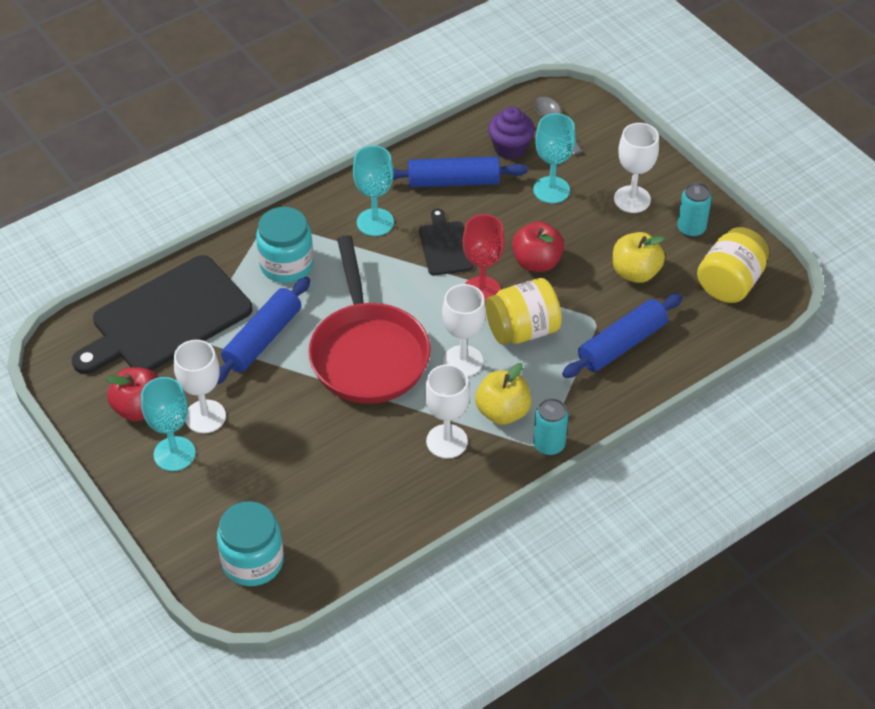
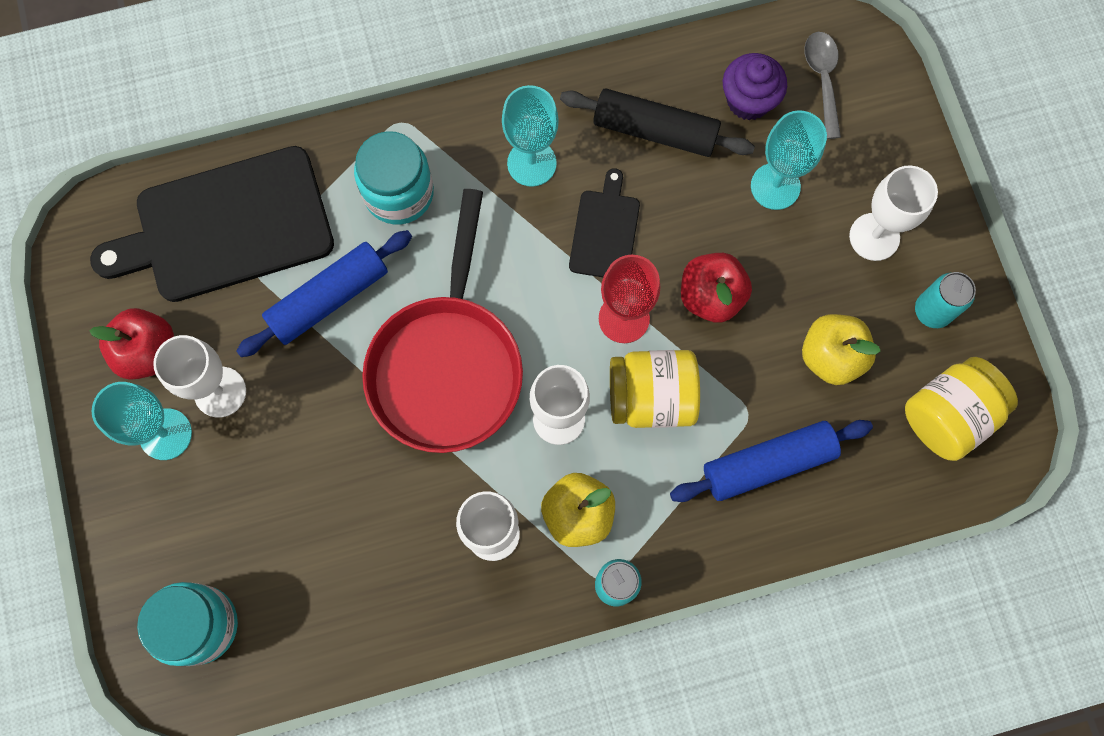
camera: 20 degrees right, 25 degrees up
(453, 181) = (655, 131): blue rolling pin -> black rolling pin

